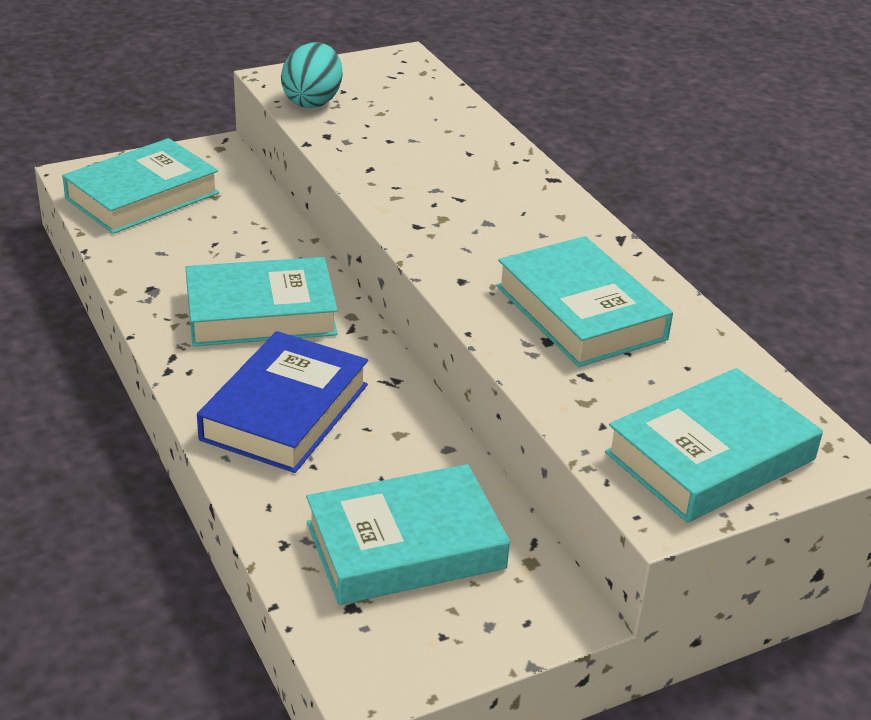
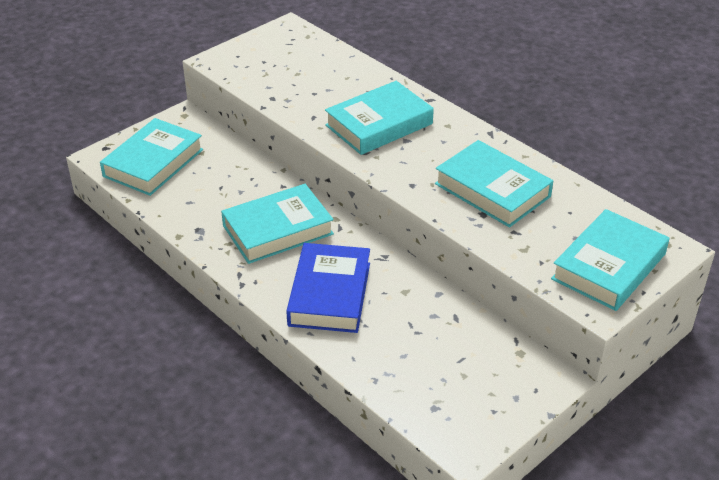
camera: 15 degrees left, 5 degrees up
(313, 101) = (249, 74): turquoise egg -> none
(405, 545) = (445, 362): turquoise book -> turquoise book (379, 124)

